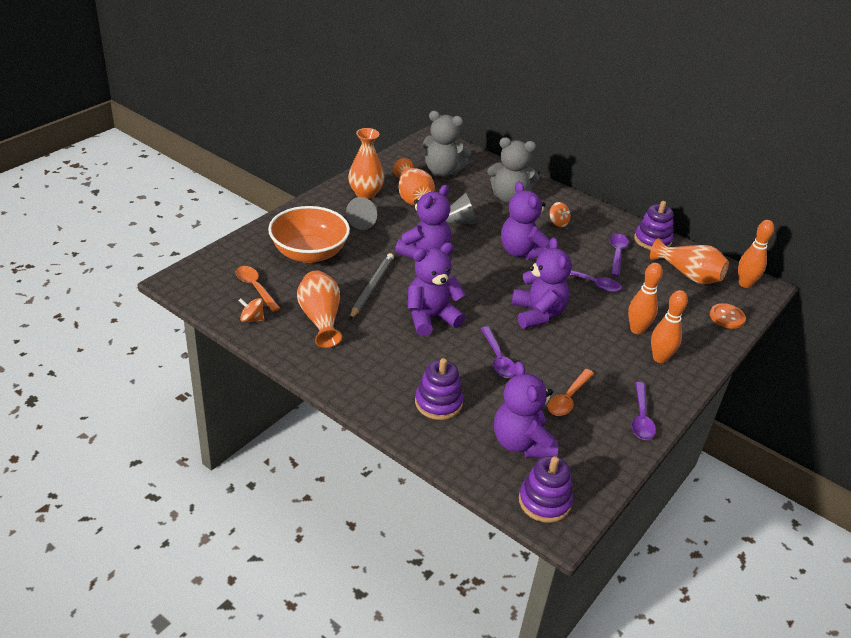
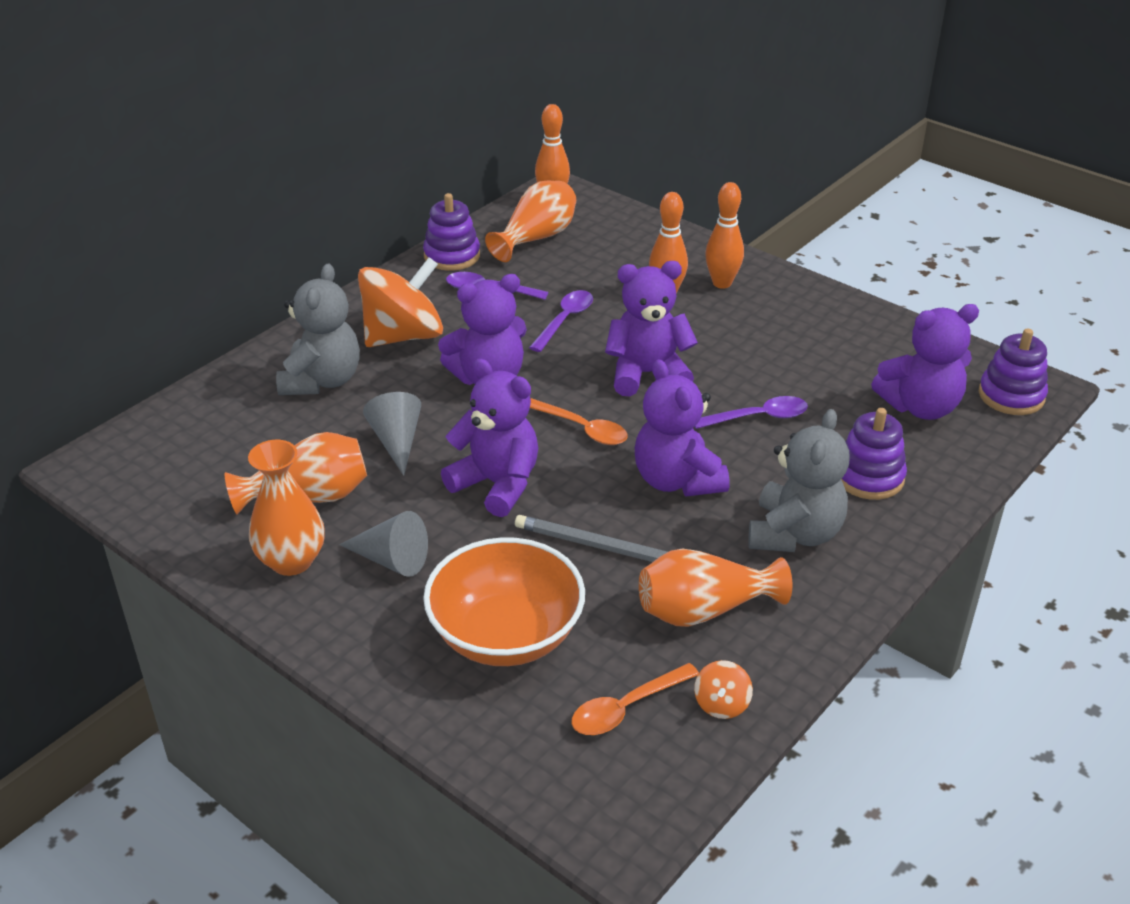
camera: 85 degrees left, 0 degrees up
(442, 171) = (219, 456): grey teddy bear -> grey teddy bear (794, 534)
(558, 223) = (403, 336): orange spinning top -> orange spinning top, size x2.40
(568, 398) = (822, 362): orange spoon -> orange spoon (582, 429)
(641, 418) = (839, 310): purple spoon -> none
(727, 317) = (626, 223): orange button -> none

